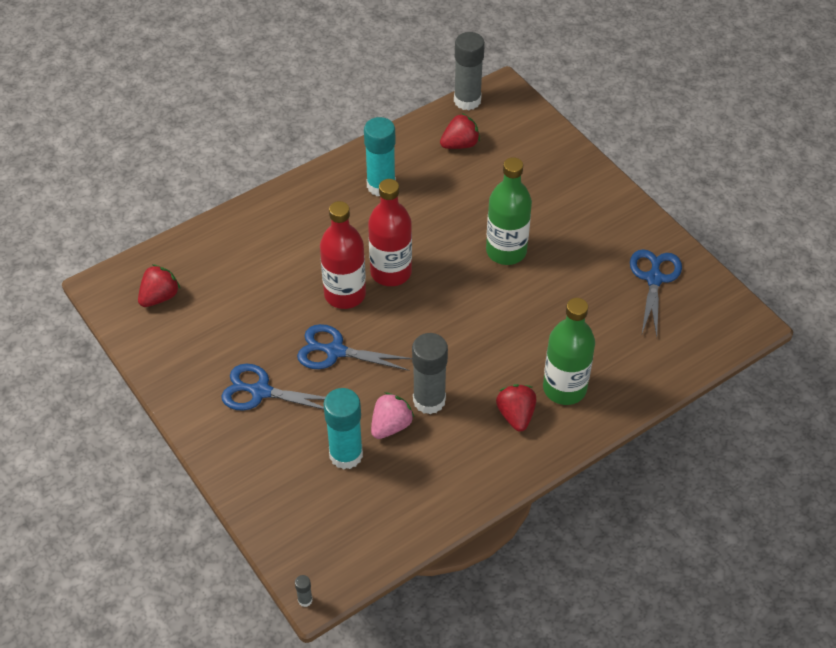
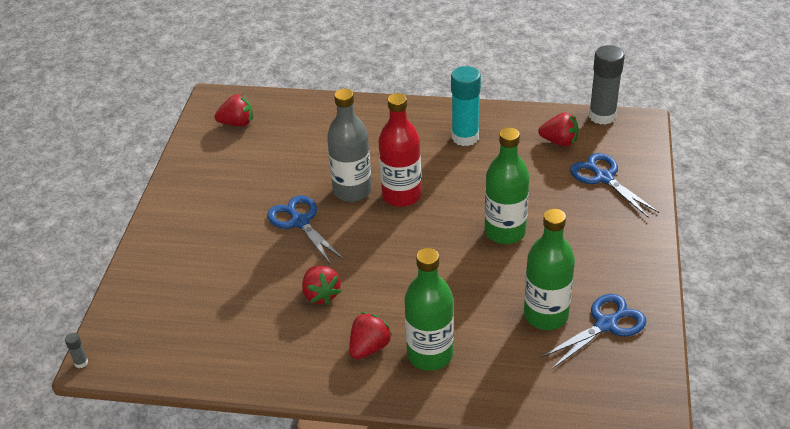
camera: 45 degrees right, 10 degrees down
(261, 391) = (222, 216): blue scissors -> blue scissors (603, 178)
(345, 294) = (352, 190): red bottle -> grey bottle
(346, 455) = (222, 291): turquoise glue stick -> none
(391, 426) = (274, 293): pink strawberry -> none
(429, 400) = (321, 294): grey glue stick -> red strawberry
(608, 300) = (546, 315): none -> green bottle

